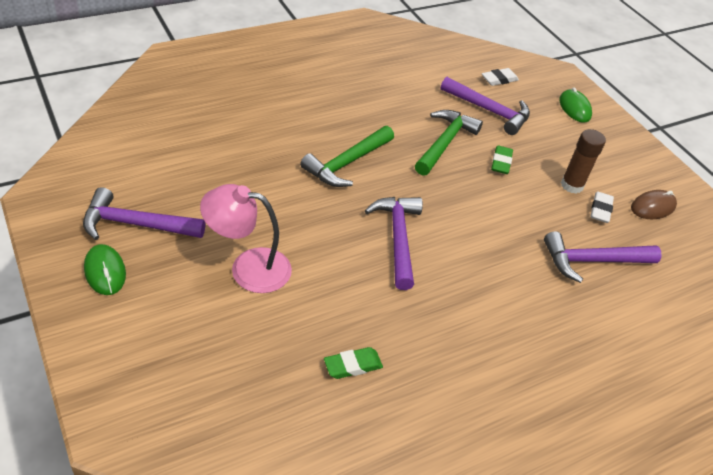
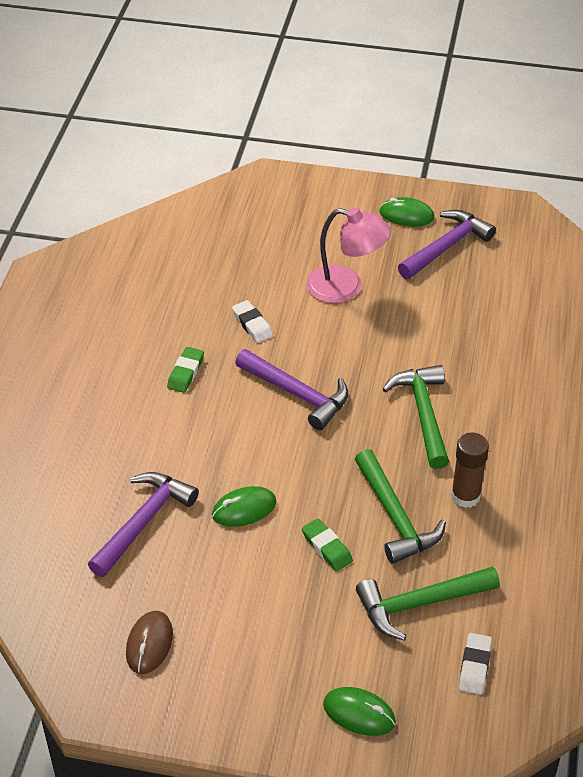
camera: 135 degrees right, 0 degrees up
(248, 268) = (346, 287): pink lamp -> pink lamp turned 60 degrees clockwise
(353, 366) = (204, 298): green eraser -> green eraser (185, 373)
(489, 111) = (419, 604): purple hammer -> green hammer
(522, 214) = (244, 509): none -> green mouse
(572, 185) = (242, 589): brown glue stick -> brown glue stick (465, 496)
(600, 210) = (190, 586): white eraser -> white eraser (252, 324)

